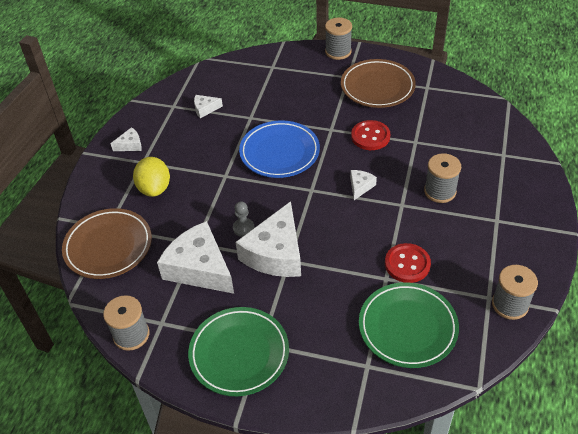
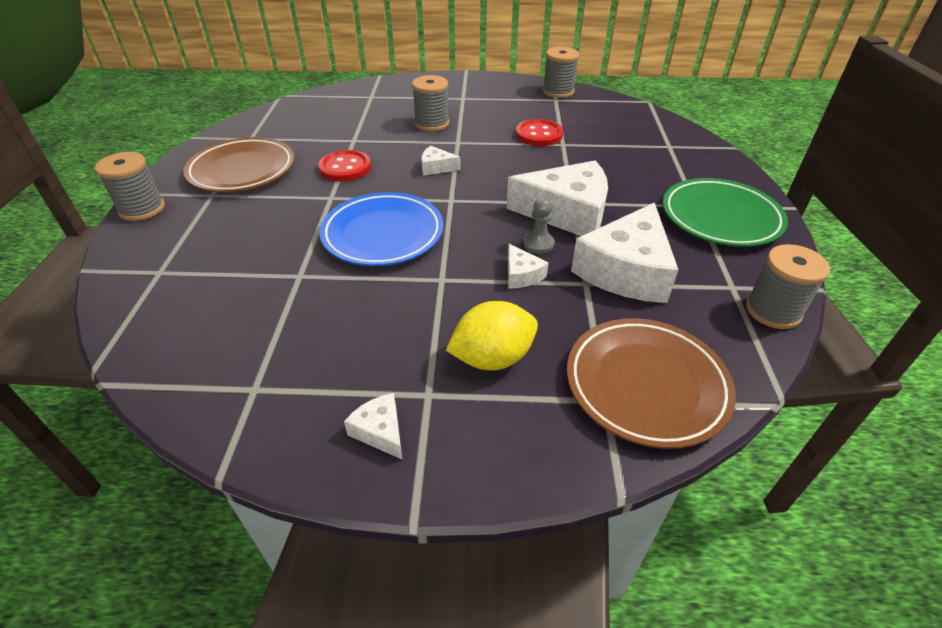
camera: 105 degrees left, 5 degrees down
(205, 109) = (270, 336): white cheese -> white cheese (521, 275)
(407, 327) = (613, 130): green plate -> none

